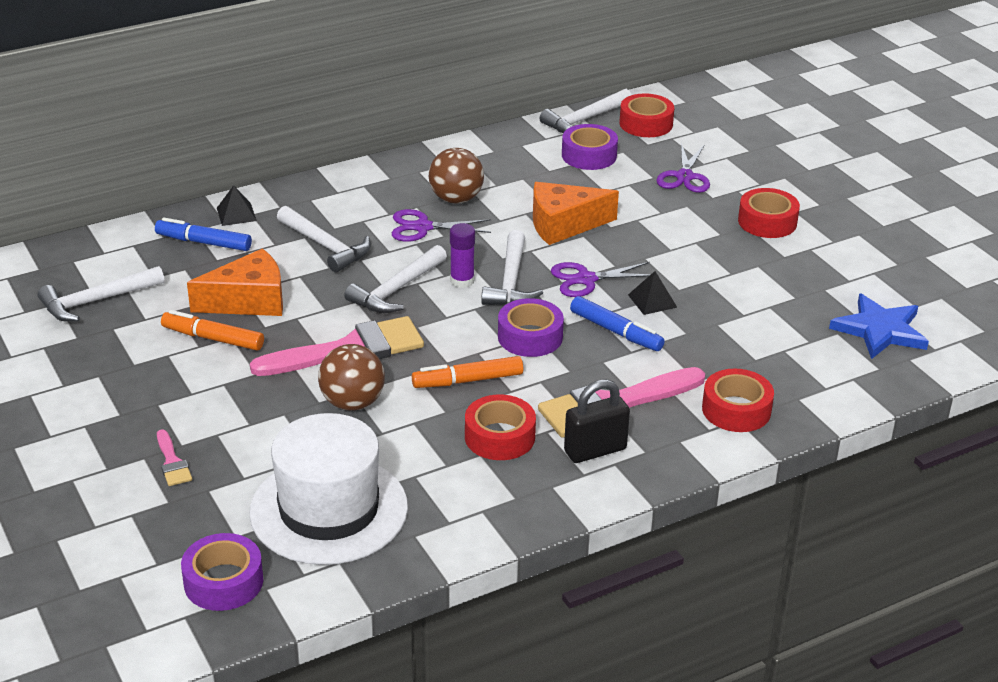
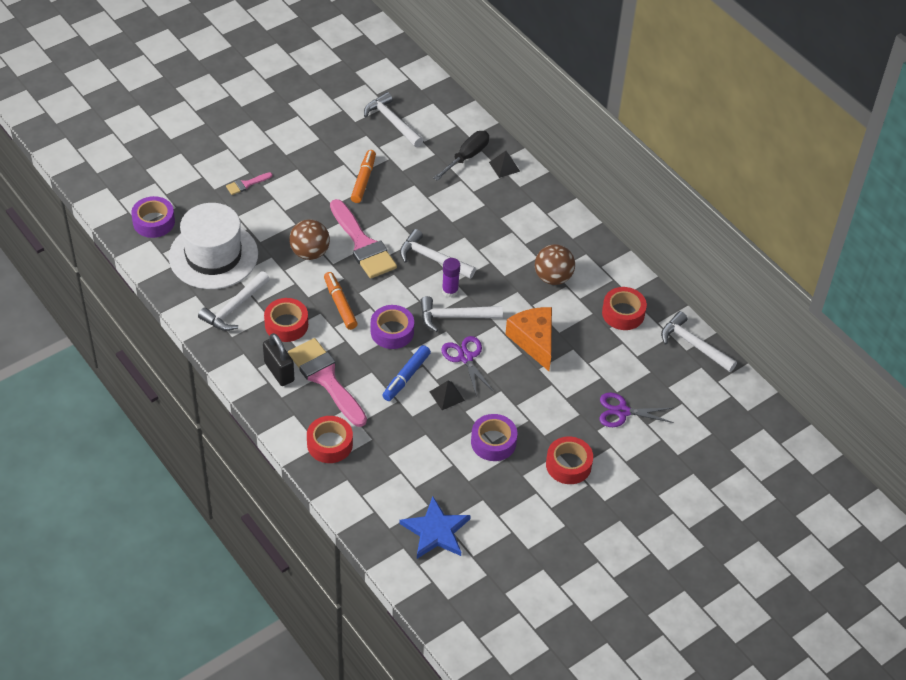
camera: 80 degrees right, 15 degrees up
(204, 242) = (466, 157): blue marker -> black screwdriver
(249, 301) = (406, 189): orange cheese -> none
(326, 246) = (476, 217): white hammer -> white hammer (234, 308)
(422, 227) = (511, 263): purple scissors -> none
(589, 155) = (638, 350): purple tape -> purple tape (493, 442)
(646, 124) = (700, 384): red tape -> red tape (623, 313)

